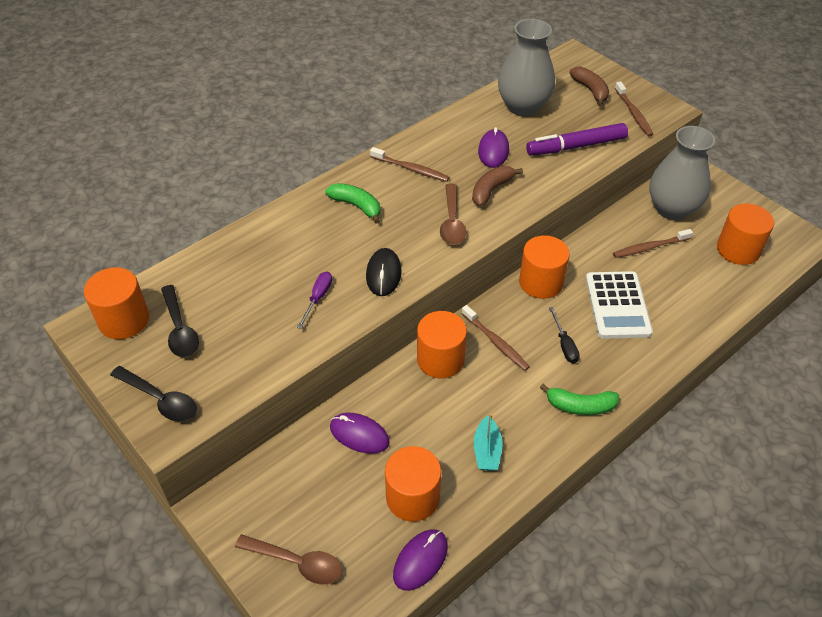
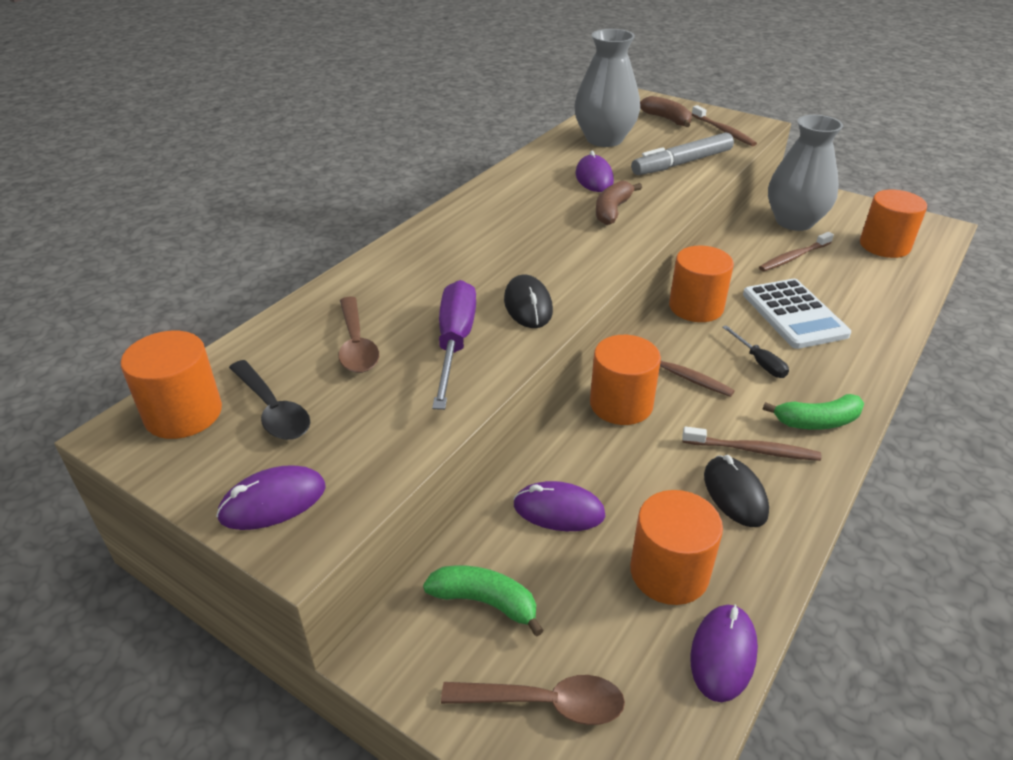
camera: 15 degrees left, 10 degrees down
(160, 399) = (273, 502): black spoon -> purple mouse
(318, 298) = (455, 343): purple screwdriver -> purple screwdriver, size x1.86
(356, 206) = (459, 246): green banana -> green banana (485, 602)
(411, 169) = (508, 205): brown toothbrush -> brown toothbrush (753, 450)
(452, 222) = (584, 244): brown spoon -> brown spoon (356, 345)
(487, 450) = (734, 494): turquoise boat -> black mouse
(576, 146) = (682, 163): purple marker -> grey marker

